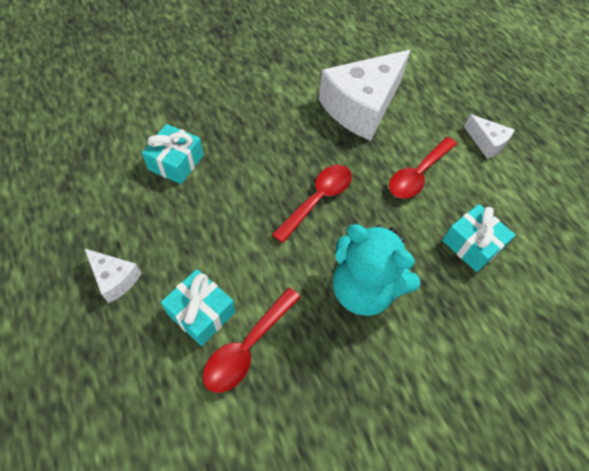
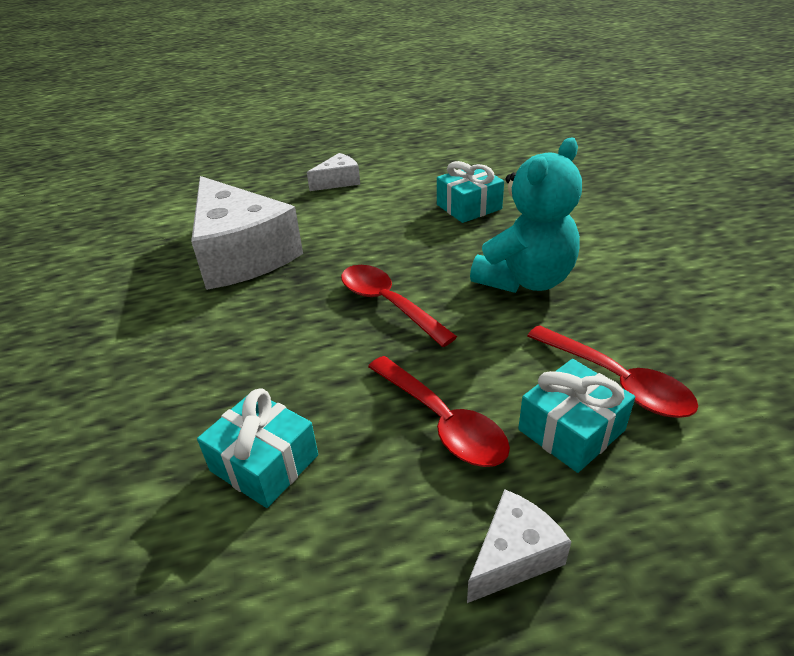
camera: 75 degrees left, 20 degrees down
(418, 174) = (368, 227): red spoon -> red spoon (442, 422)

